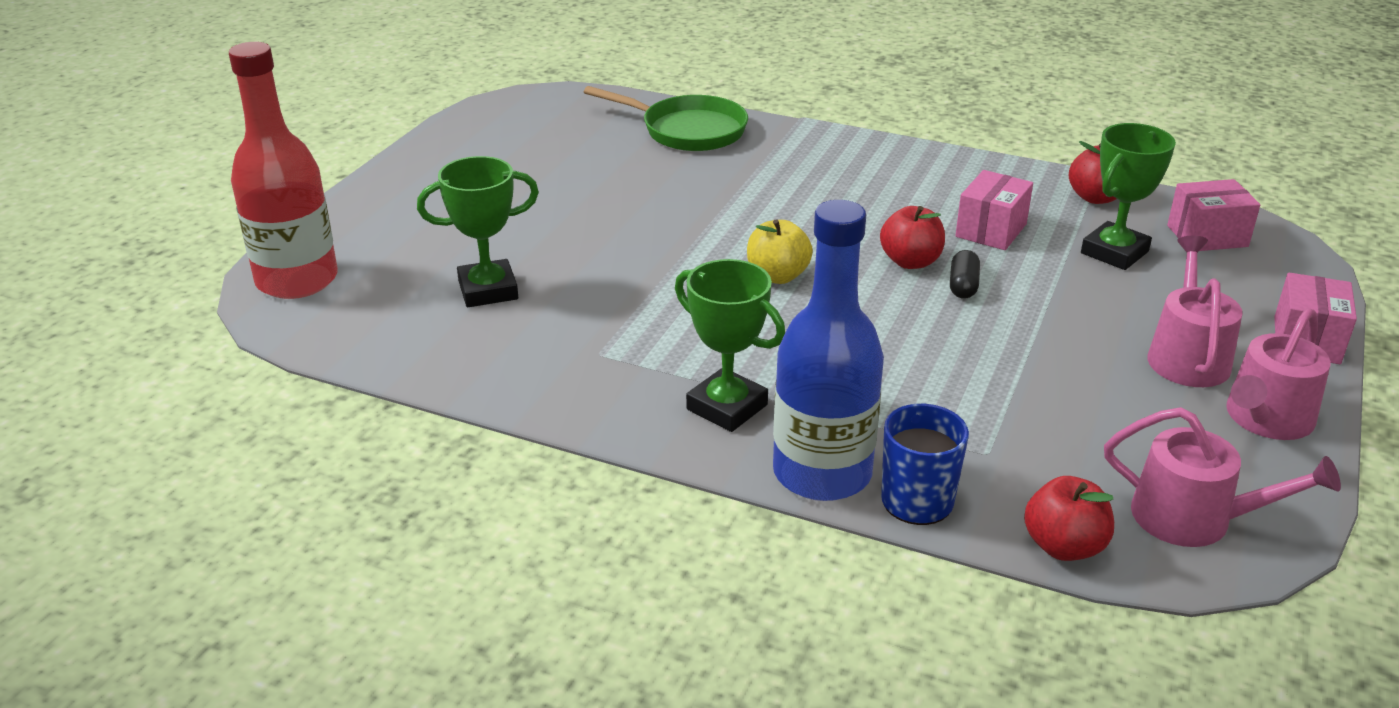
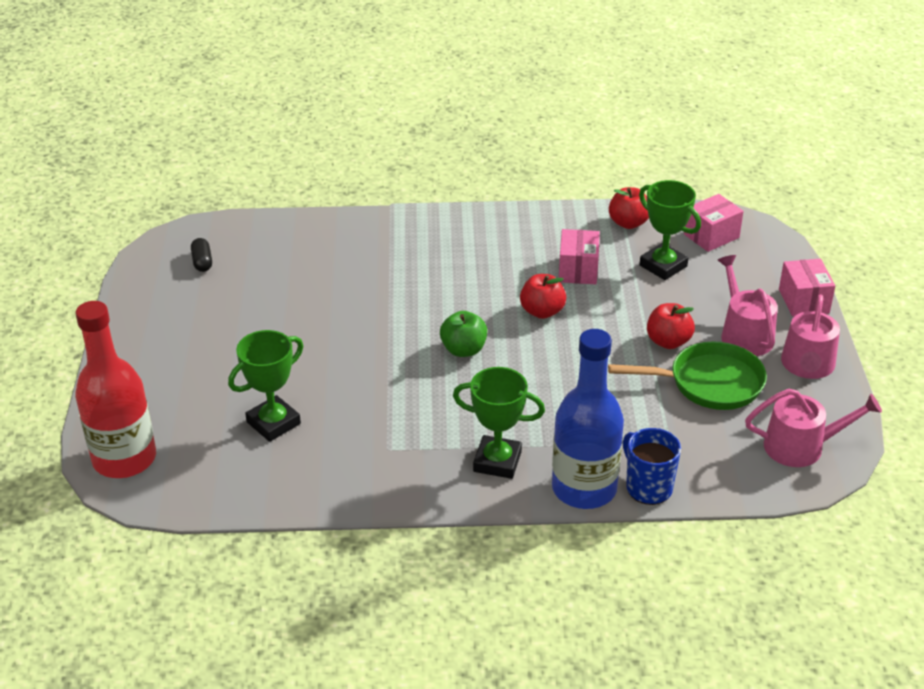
camera: 25 degrees left, 5 degrees up
(688, 130) = (316, 239): green pan -> green pan (709, 383)
(777, 276) = (463, 350): yellow apple -> green apple
(963, 286) = (586, 321): black capsule -> black capsule (202, 262)
(1063, 546) = (743, 489): red apple -> red apple (668, 341)
(1114, 252) = (663, 266): green trophy -> green trophy turned 60 degrees counterclockwise

